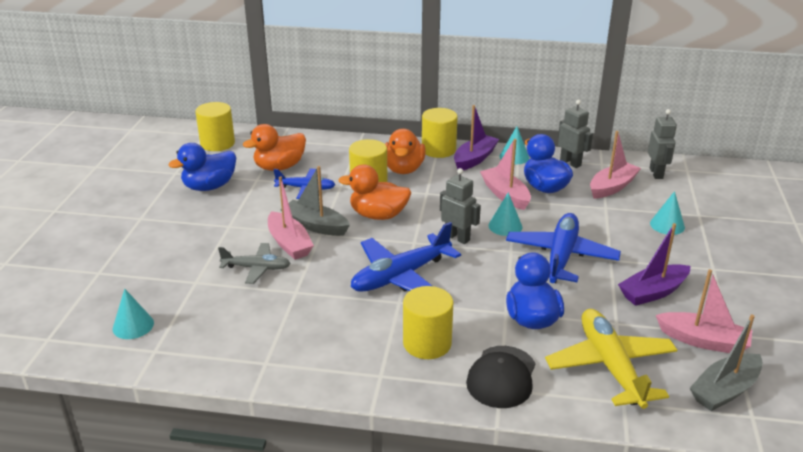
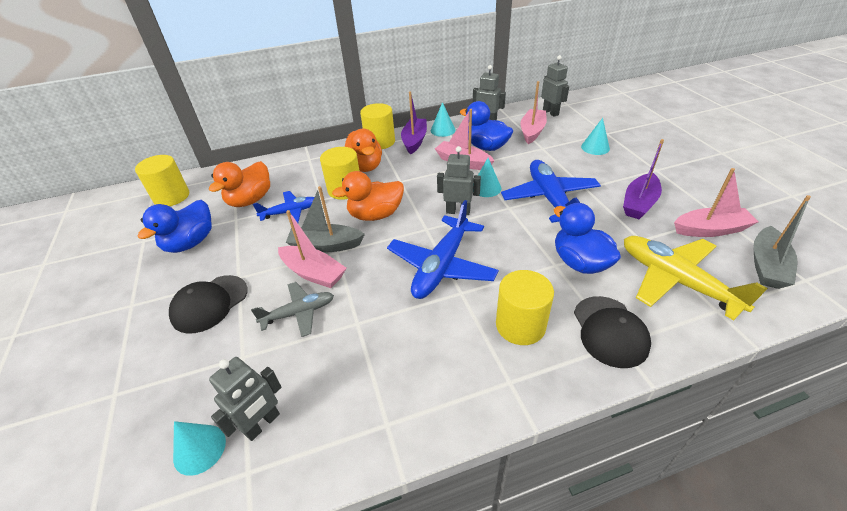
camera: 25 degrees left, 10 degrees up
(182, 328) = (262, 424): none -> grey robot
(196, 237) = (209, 304): none -> black cap

